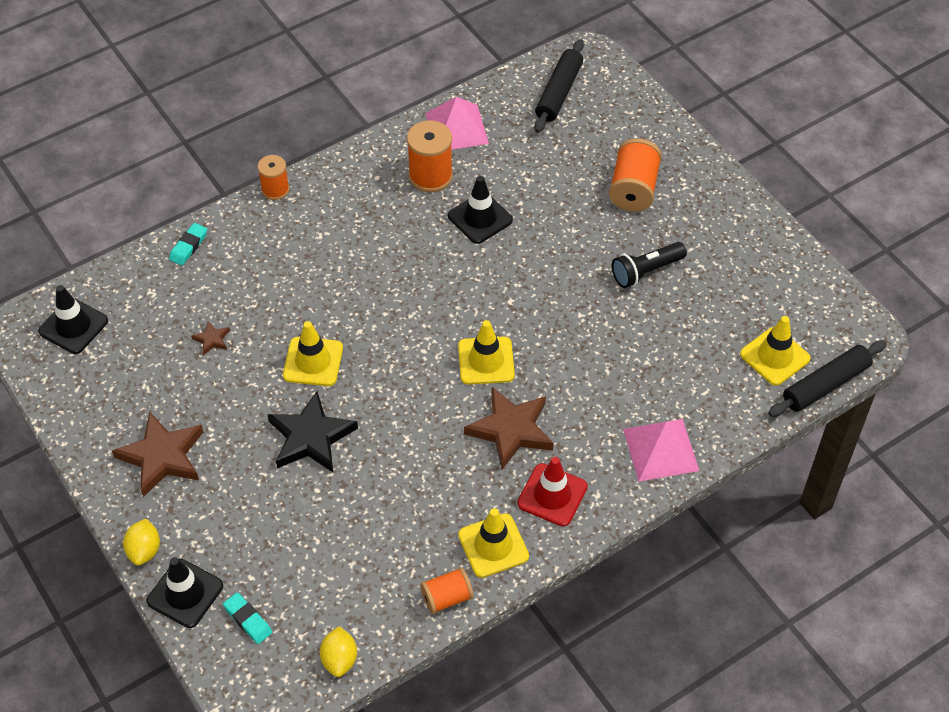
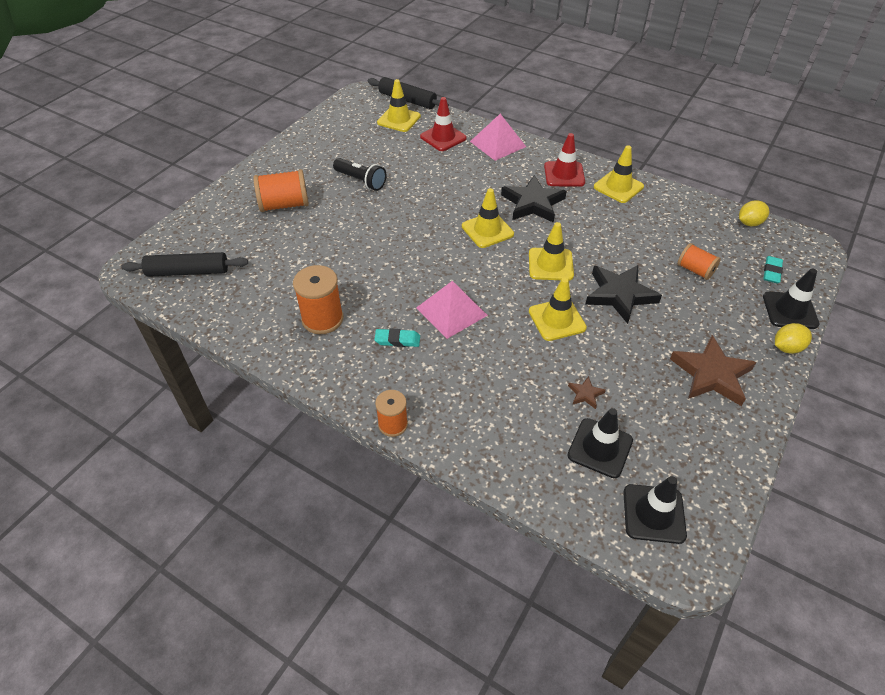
camera: 115 degrees left, 5 degrees down
(188, 246) = (500, 463): turquoise eraser -> turquoise eraser (397, 340)
(395, 396) = (550, 264): none -> yellow traffic cone
(446, 598) = (668, 194): orange spool -> orange spool (695, 270)
(456, 128) = (256, 321): pink pyramid -> pink pyramid (451, 311)
(480, 218) = (355, 274): black traffic cone -> black traffic cone (600, 448)
(511, 430) = (533, 203): brown star -> black star
(705, 391) = (443, 137): none -> red traffic cone

